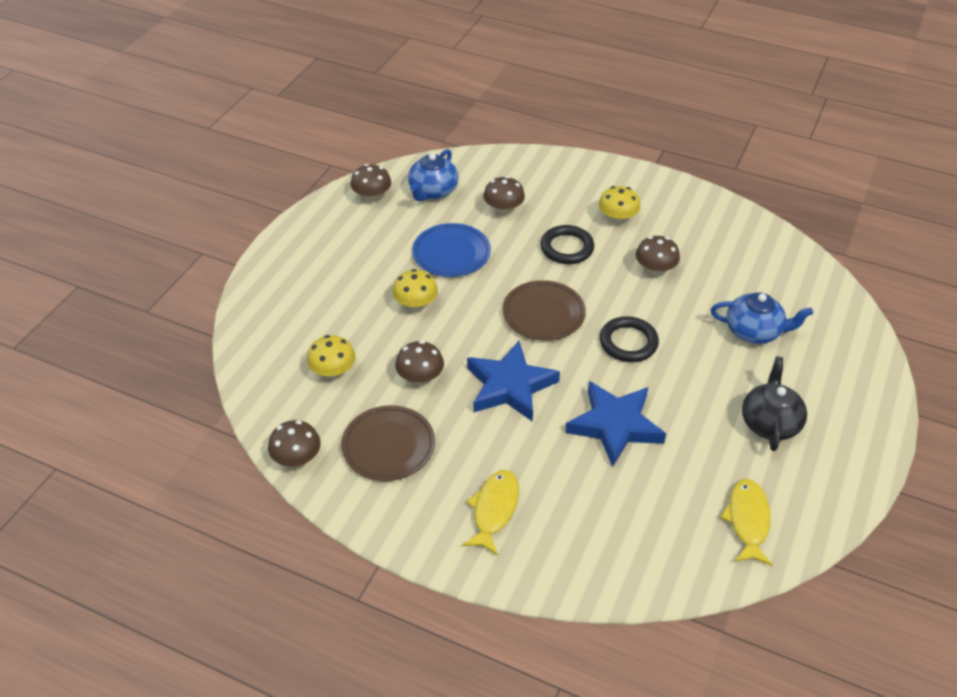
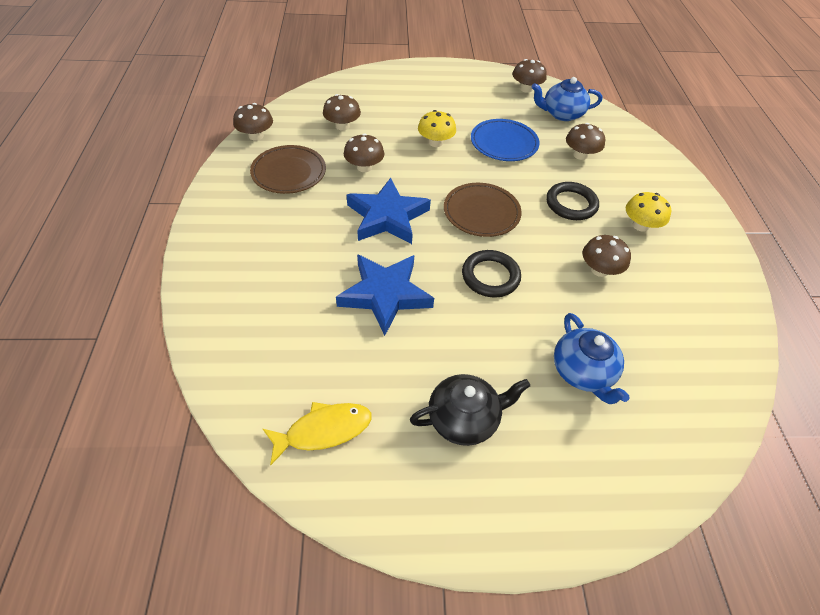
camera: 60 degrees right, 5 degrees up
(333, 371) = (342, 126): yellow mushroom -> brown mushroom
(494, 510) = (255, 245): yellow fish -> none

